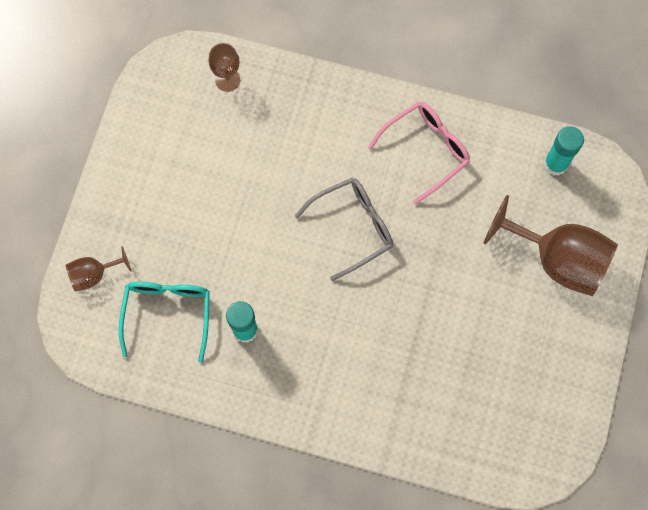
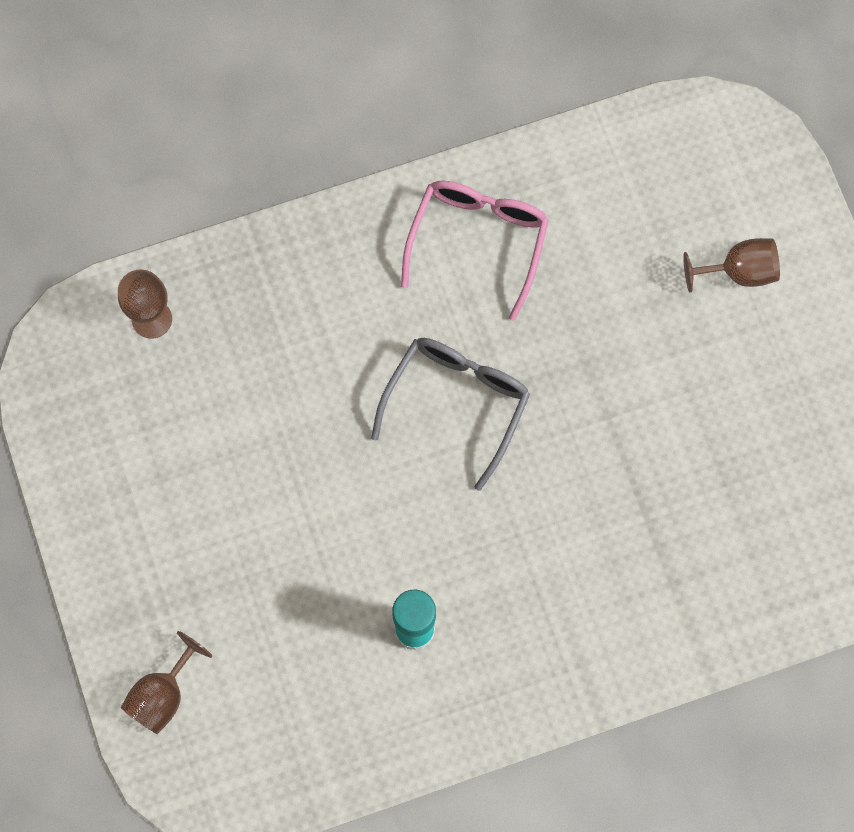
camera: 35 degrees left, 0 degrees up
(168, 313) = (298, 678): turquoise glasses -> none
(555, 164) = (652, 152): turquoise glue stick -> none
(557, 259) = (739, 272): brown goblet -> brown goblet, size x0.50

